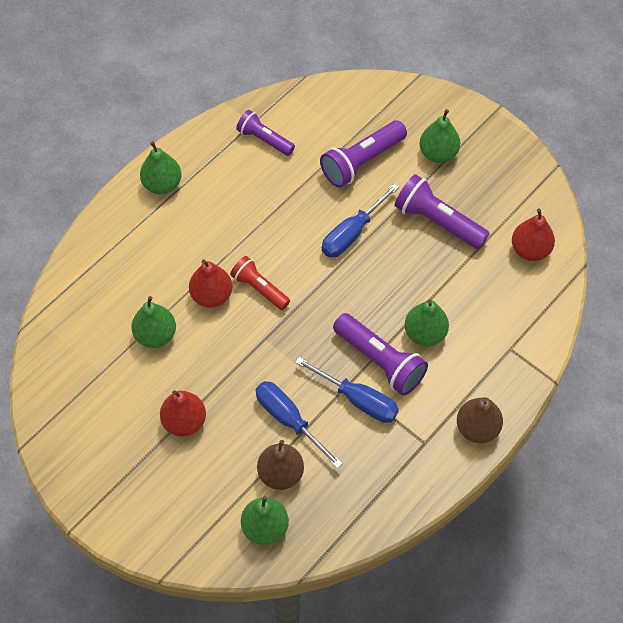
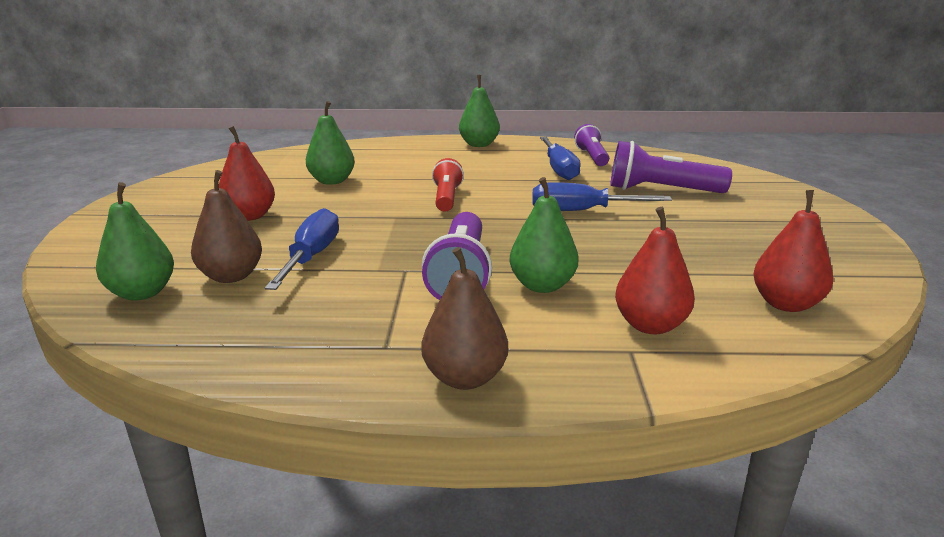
camera: 50 degrees right, 35 degrees down
(211, 296) = (406, 186): red pear -> red pear (650, 325)
(358, 400) = (390, 282): blue screwdriver -> blue screwdriver (559, 170)
(437, 221) = (687, 241): purple flashlight -> none
(438, 154) = (754, 214): green pear -> none

